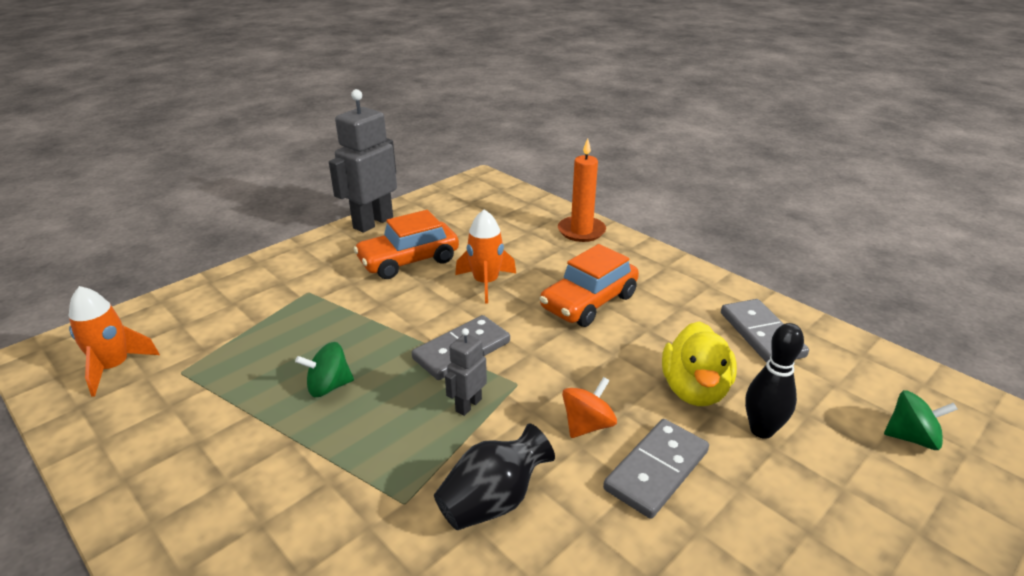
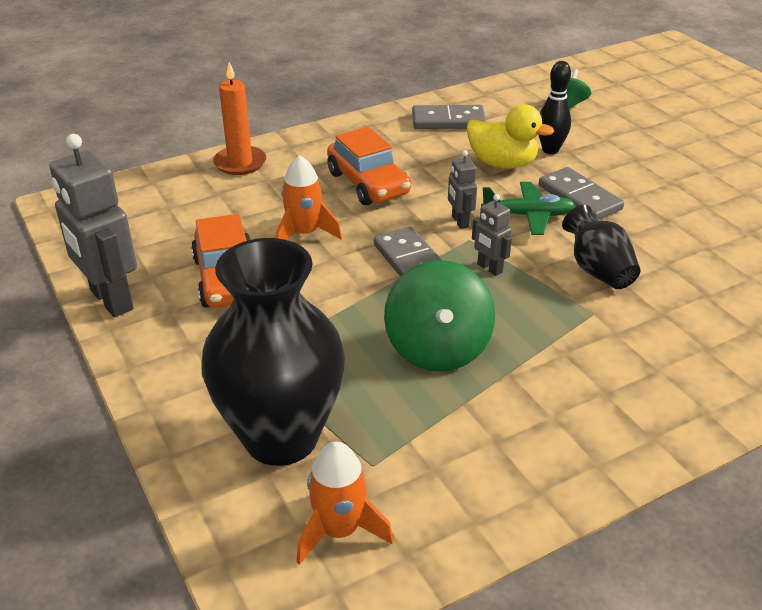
camera: 75 degrees left, 5 degrees up
(219, 322) = (281, 437): none -> black vase
(329, 386) = (437, 348): green spinning top -> green spinning top, size x1.83
(548, 372) = (459, 222): none -> grey robot
(587, 425) = (528, 216): orange spinning top -> green plane

